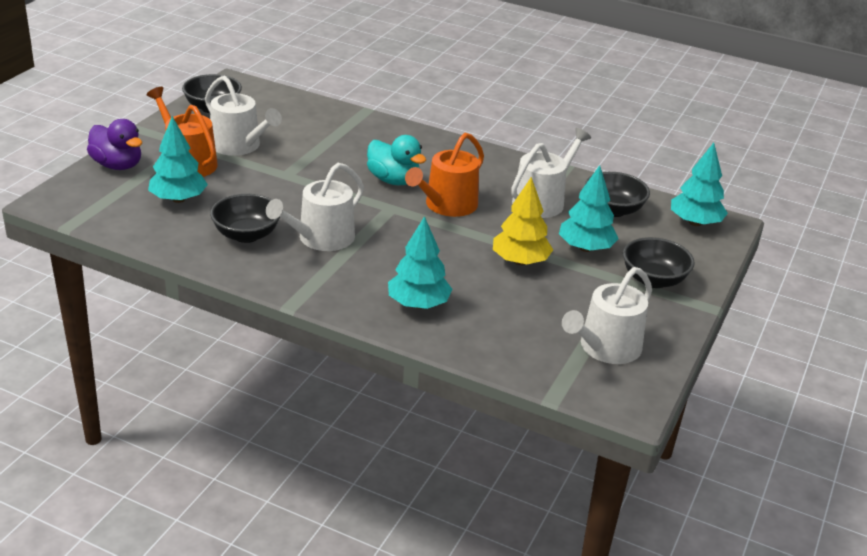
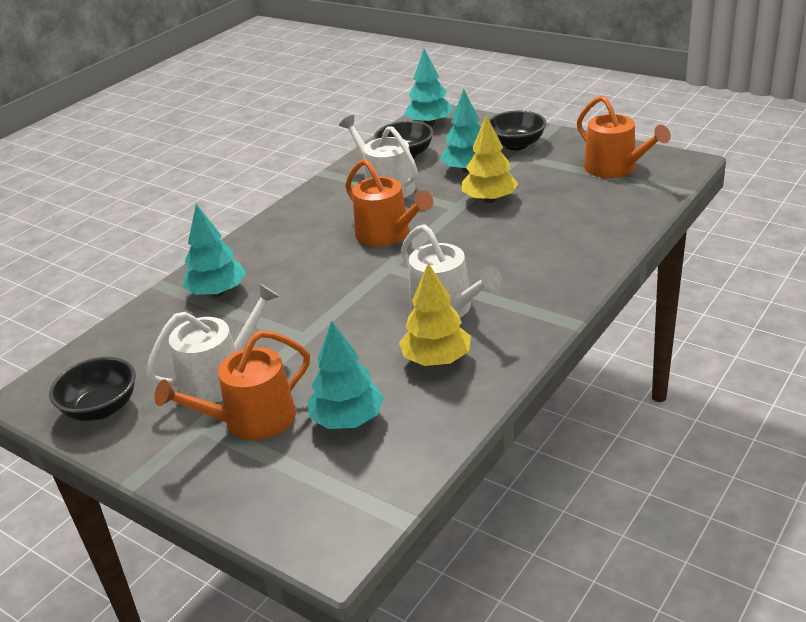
camera: 75 degrees left, 0 degrees up
(117, 165) = (243, 487): purple duck -> none
(246, 235) = (436, 359): black bowl -> yellow tree
(393, 180) = (331, 265): turquoise duck -> none
(418, 304) = (563, 250): turquoise tree -> turquoise tree (217, 292)
(606, 348) = (615, 168): white watering can -> orange watering can

